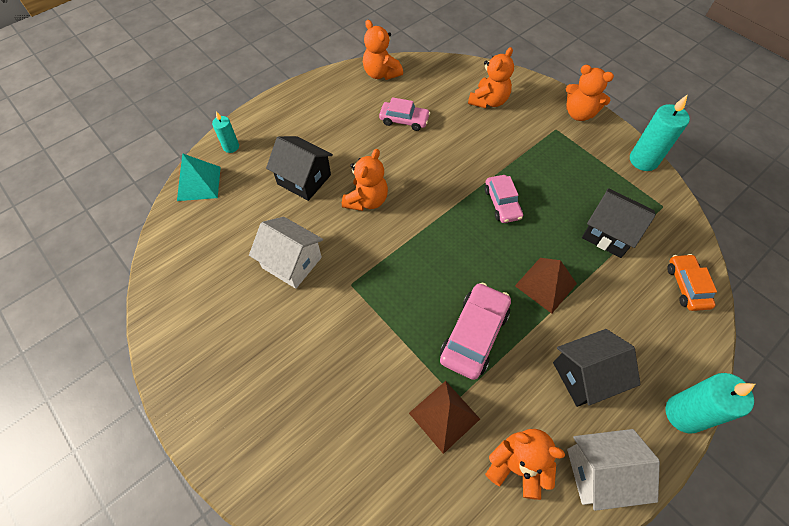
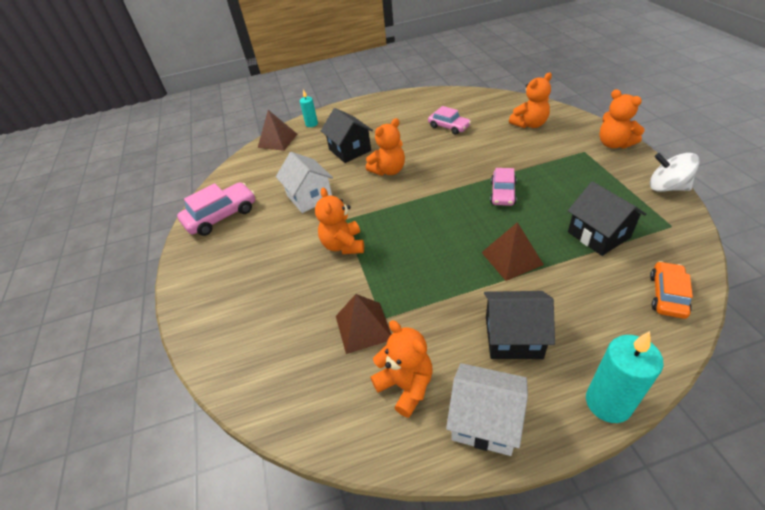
camera: 30 degrees right, 15 degrees down
(199, 183) = (277, 140): turquoise pyramid -> brown pyramid
(381, 73) = (447, 97): orange teddy bear -> orange teddy bear (343, 245)
(474, 335) = (423, 277): pink car -> pink car (221, 216)
(643, 160) = (667, 187): turquoise candle -> white spinning top

